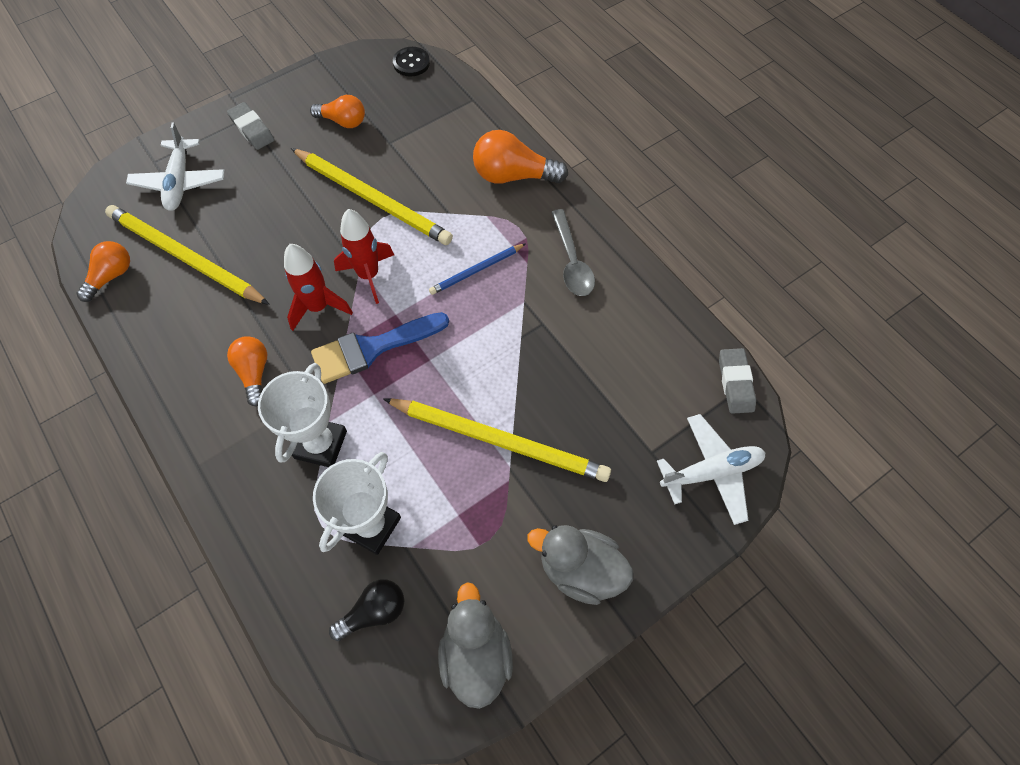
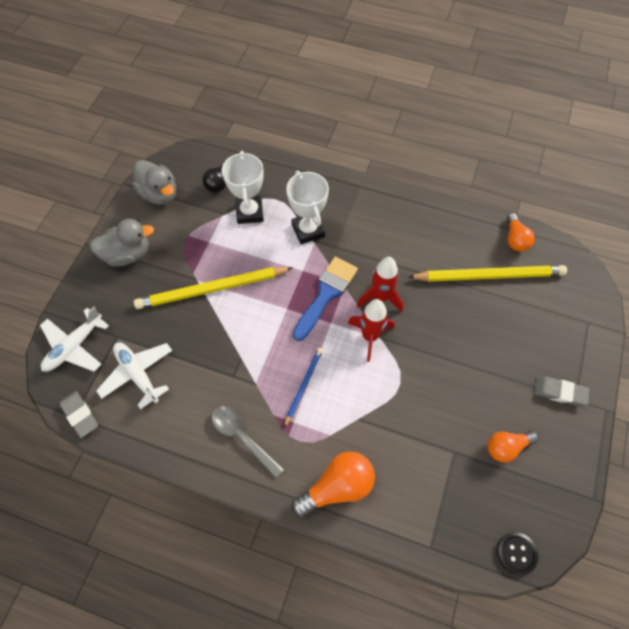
camera: 145 degrees right, 0 degrees up
(180, 182) = (554, 319): white plane -> white plane (138, 374)
(254, 373) = (378, 241): orange light bulb -> none
(372, 199) = (420, 393): yellow pencil -> none

